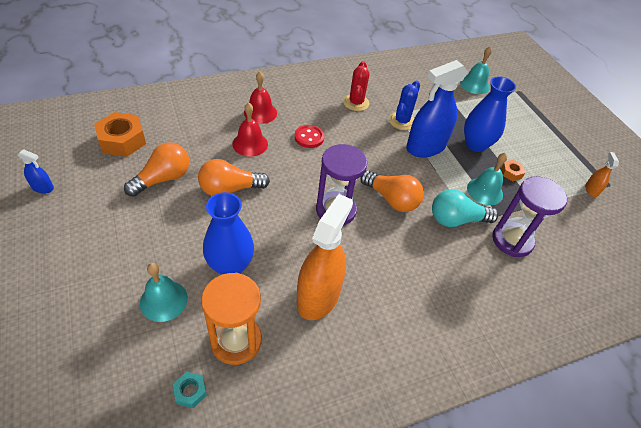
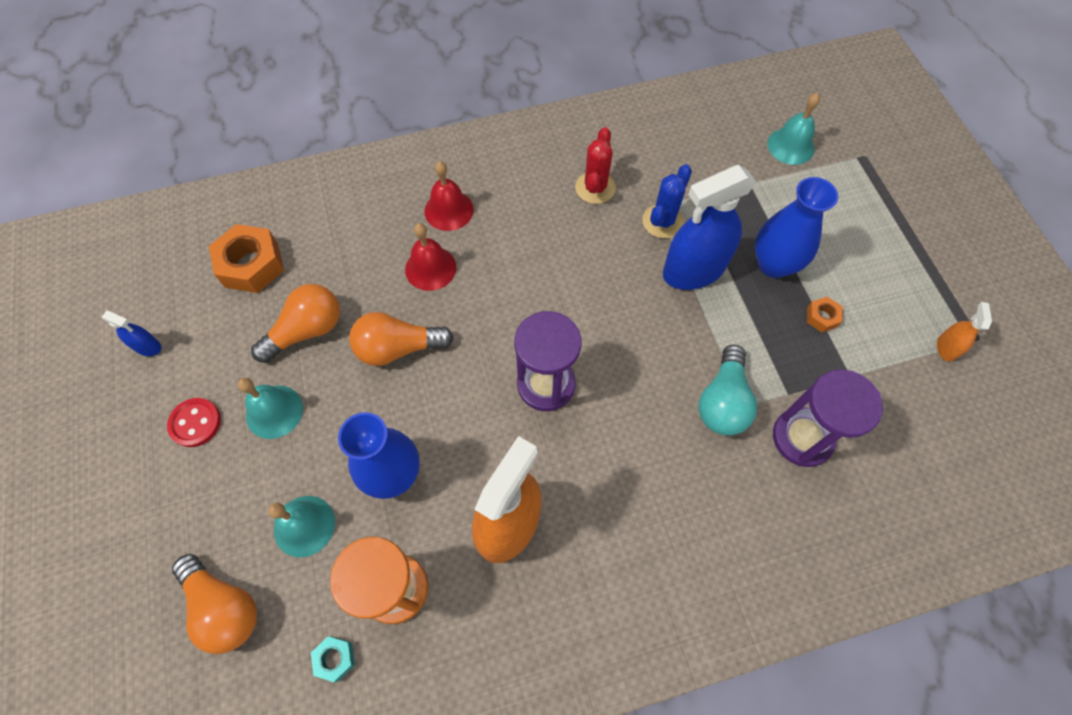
camera: 10 degrees right, 15 degrees up
(309, 137) = (518, 255): red button -> red button (195, 423)
(391, 199) = (629, 365): orange light bulb -> orange light bulb (224, 607)
(456, 219) = (723, 401): turquoise light bulb -> turquoise light bulb turned 75 degrees counterclockwise
(485, 191) = (774, 350): turquoise bell -> turquoise bell (274, 411)

